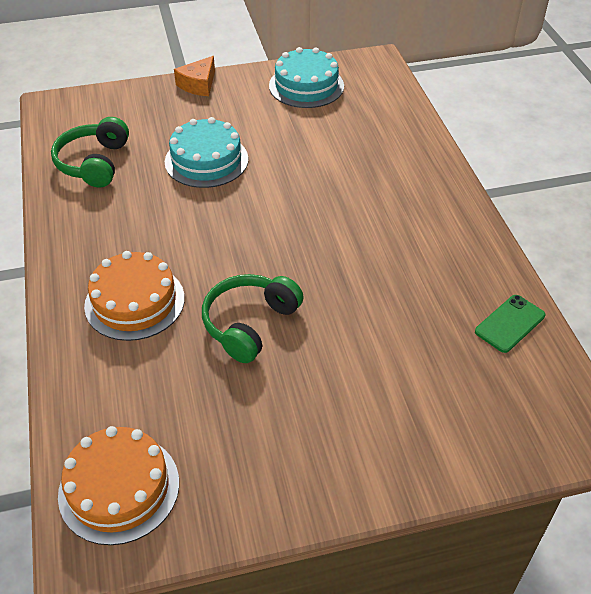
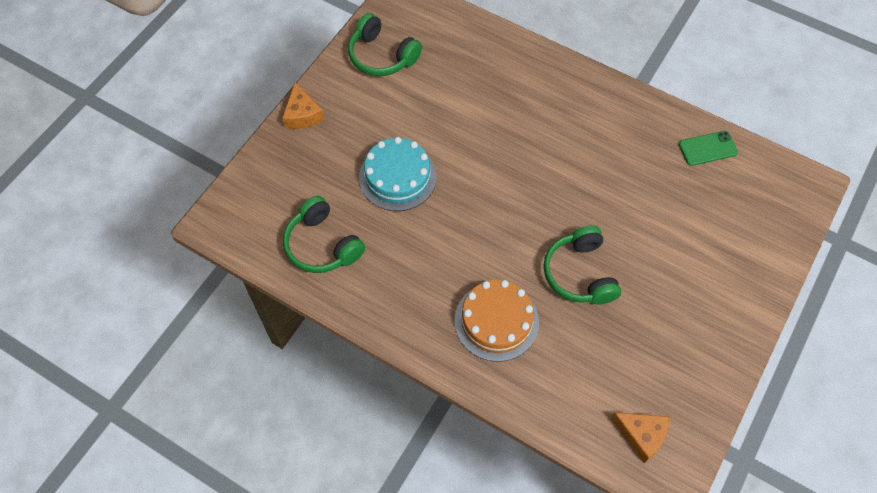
camera: 45 degrees left, 15 degrees up
(119, 488) = (641, 435): orange cake -> orange cheese
(306, 86) = (382, 56): turquoise cake -> green headphones
(510, 323) = (707, 148): green phone -> green phone turned 75 degrees clockwise

